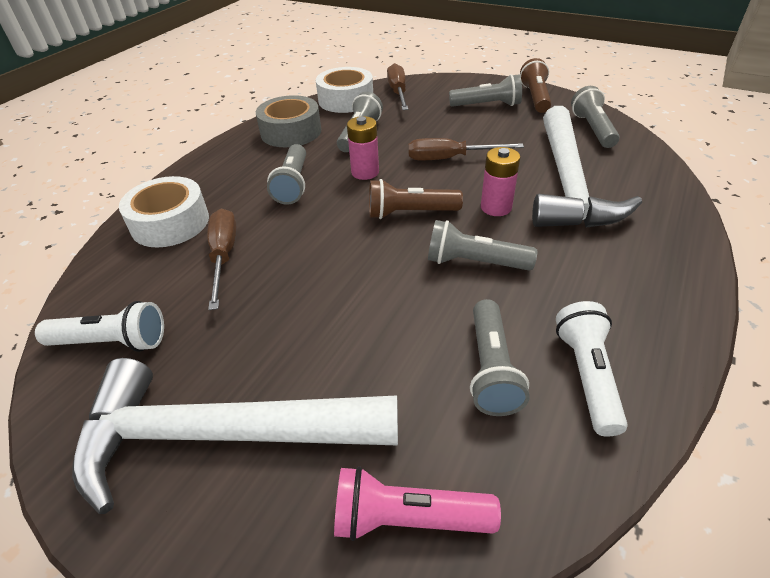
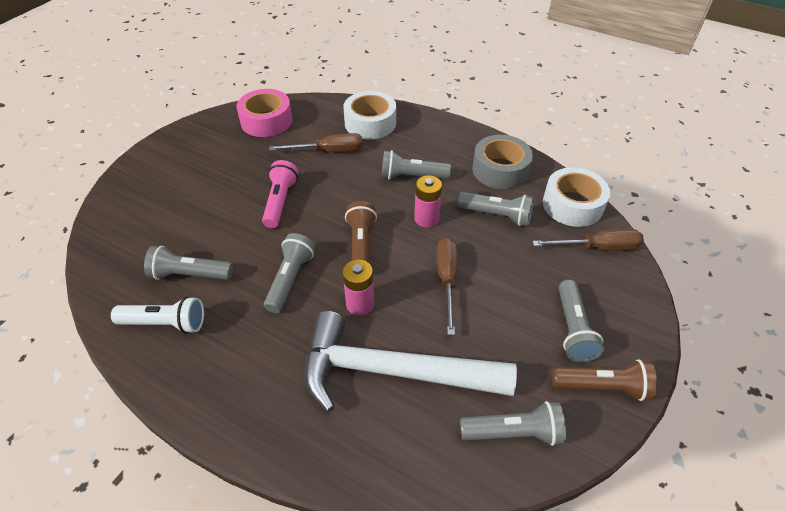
camera: 90 degrees right, 5 degrees up
(112, 342) = (266, 121): white flashlight -> pink tape
(222, 435) = (191, 167): white hammer -> none
(407, 519) = (118, 231): pink flashlight -> pink flashlight (280, 201)

